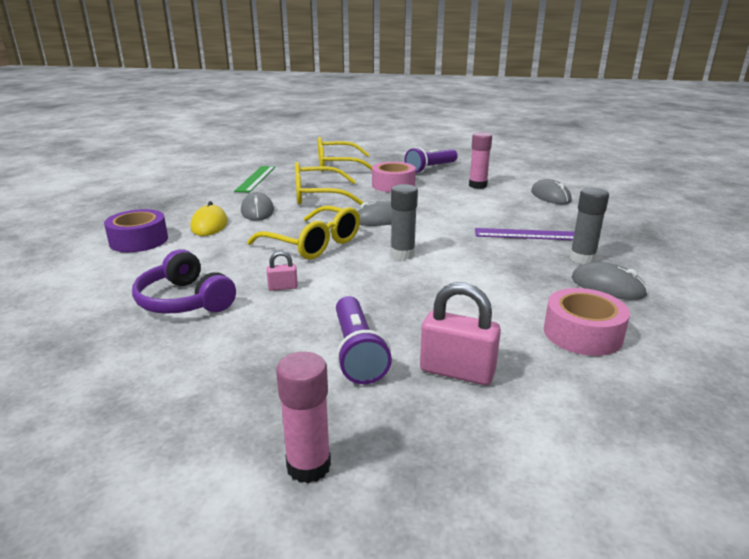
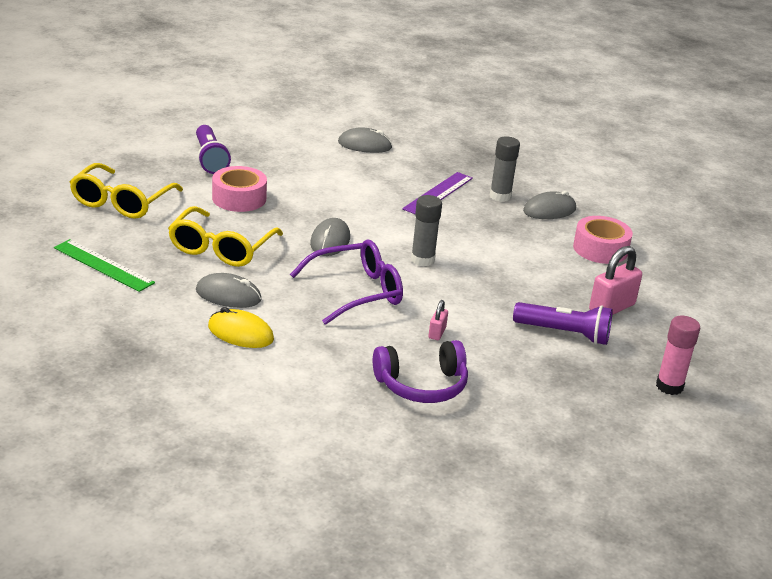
camera: 65 degrees left, 5 degrees up
(139, 240) = (243, 384): purple tape -> none
(312, 243) = (355, 292): yellow glasses -> purple glasses
(477, 185) = (295, 161): pink glue stick -> none

